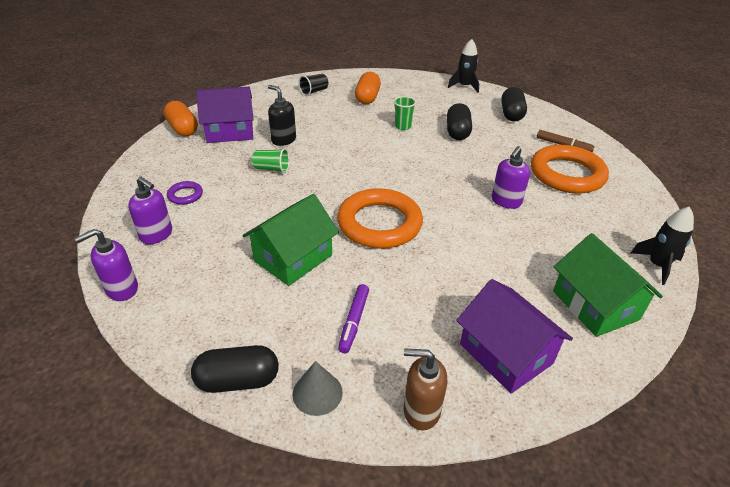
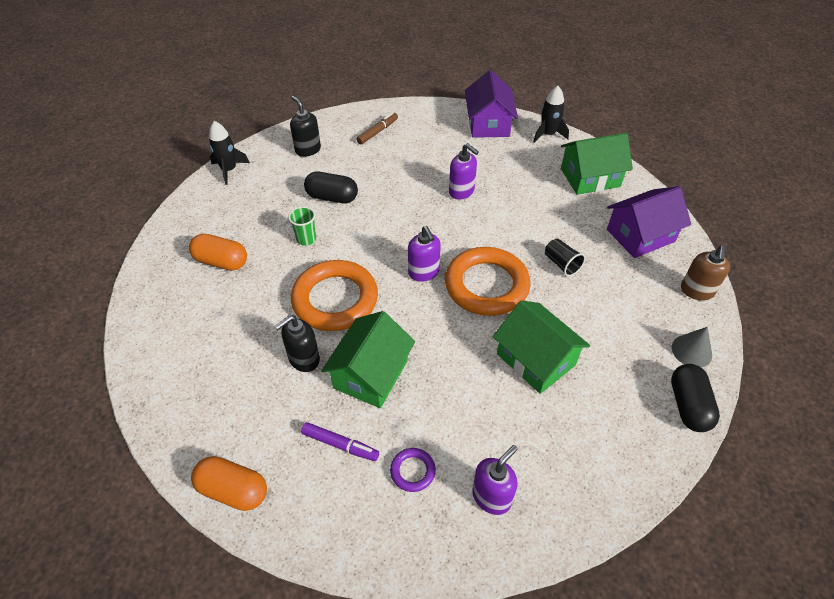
camera: 80 degrees left, 10 degrees up
(121, 289) = (584, 522): purple soap dispenser -> purple soap dispenser (424, 272)
(183, 129) = (233, 490): orange capsule -> orange capsule turned 45 degrees clockwise
(230, 131) = (261, 423): purple house -> purple house (488, 124)
(272, 169) = (370, 374): green cup -> green house
(314, 91) = (178, 317): black cup -> black cup (561, 264)
(354, 321) = (616, 320): purple marker -> purple marker (340, 444)
(511, 114) = (308, 149): black capsule -> black soap dispenser
(567, 174) = (426, 143): orange ring -> orange ring (335, 299)

